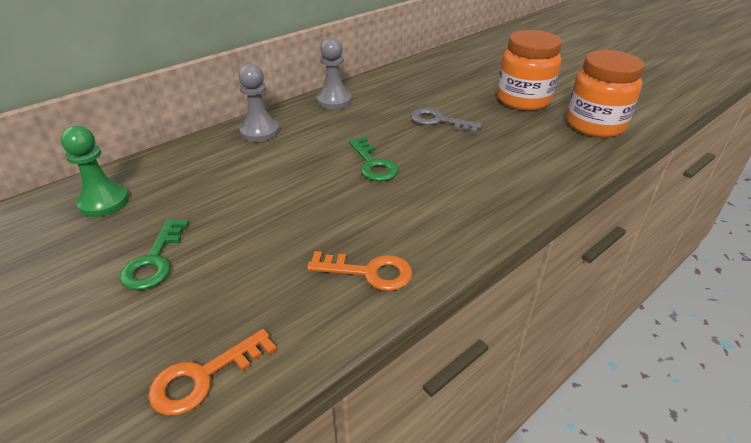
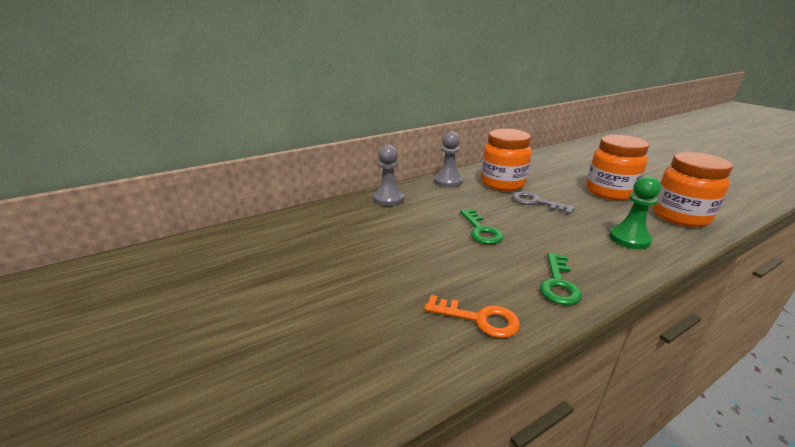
camera: 10 degrees right, 10 degrees down
(104, 202) = (264, 239): green pawn -> green pawn (629, 239)
(154, 261) = (297, 287): green key -> green key (558, 283)
(204, 377) = (328, 394): orange key -> none
(400, 98) = (502, 183): none -> orange jar

